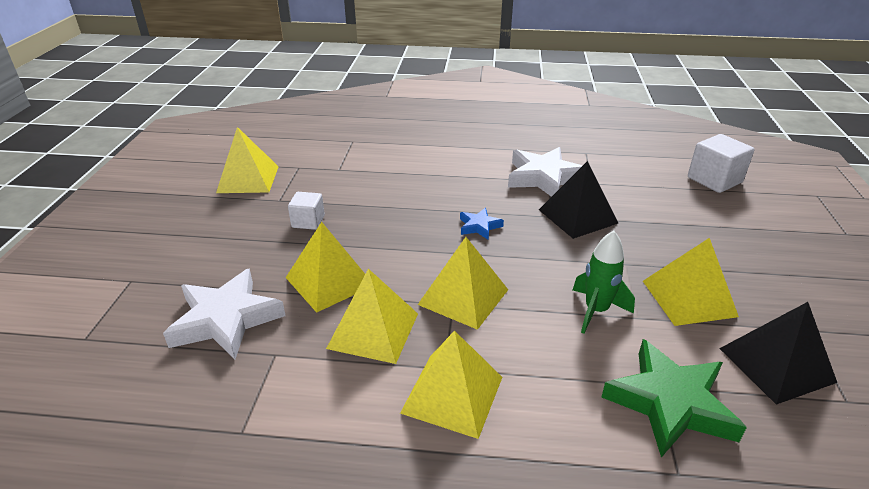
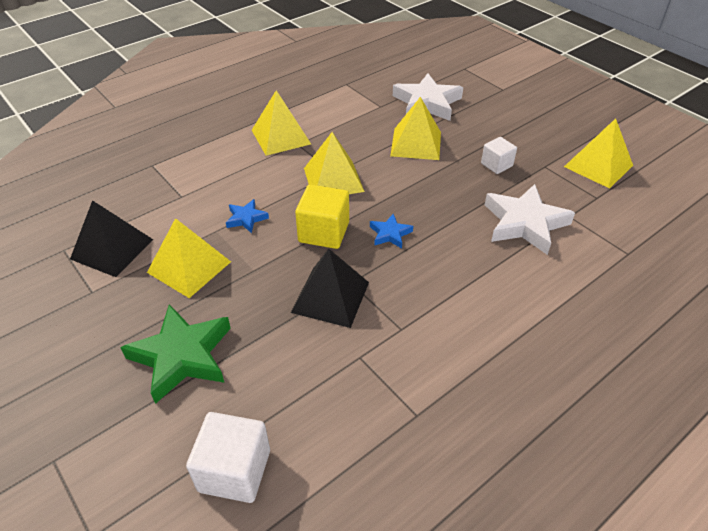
camera: 135 degrees right, 10 degrees up
(373, 330) = (354, 137): yellow pyramid -> none
(532, 257) = (324, 232): none -> yellow cube
(544, 178) = (409, 330): white star -> white star (525, 223)
(596, 311) = (246, 218): green rocket -> blue star
(670, 403) = (170, 191): green star -> green star (182, 356)

